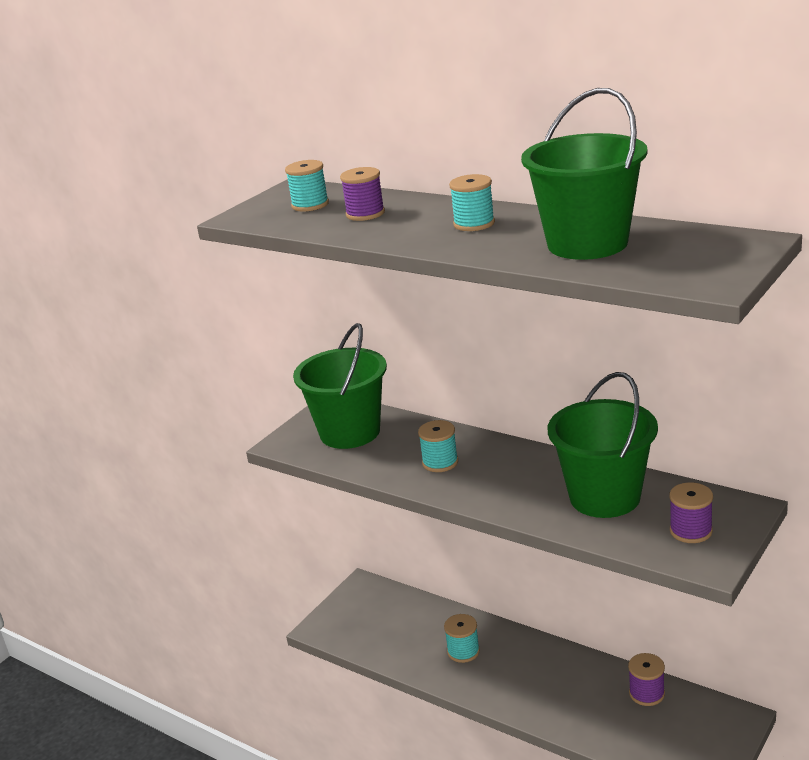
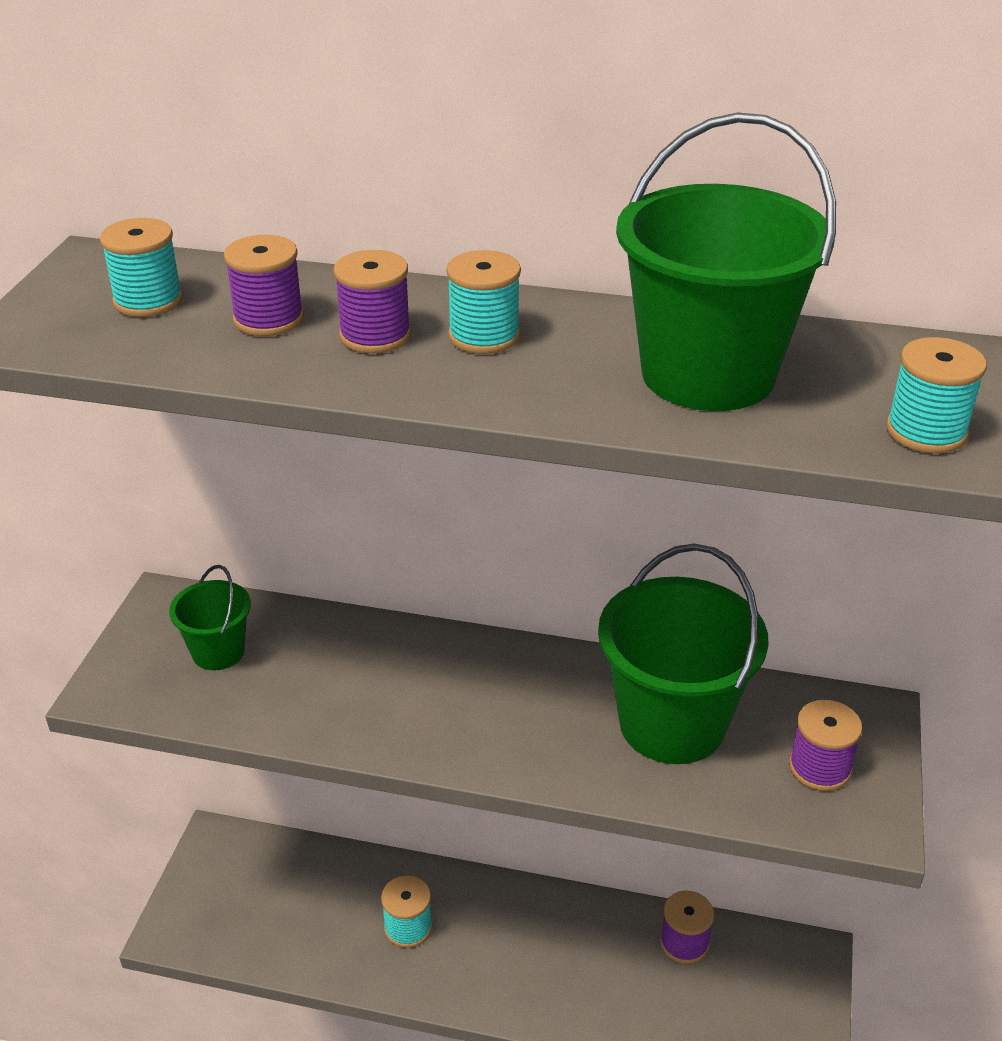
camera: 25 degrees left, 10 degrees up
(350, 432) = (218, 652): green bucket -> green bucket, size x0.52
(415, 222) = (375, 336): none -> purple spool
(440, 462) = (393, 693): turquoise spool -> turquoise spool (926, 431)

